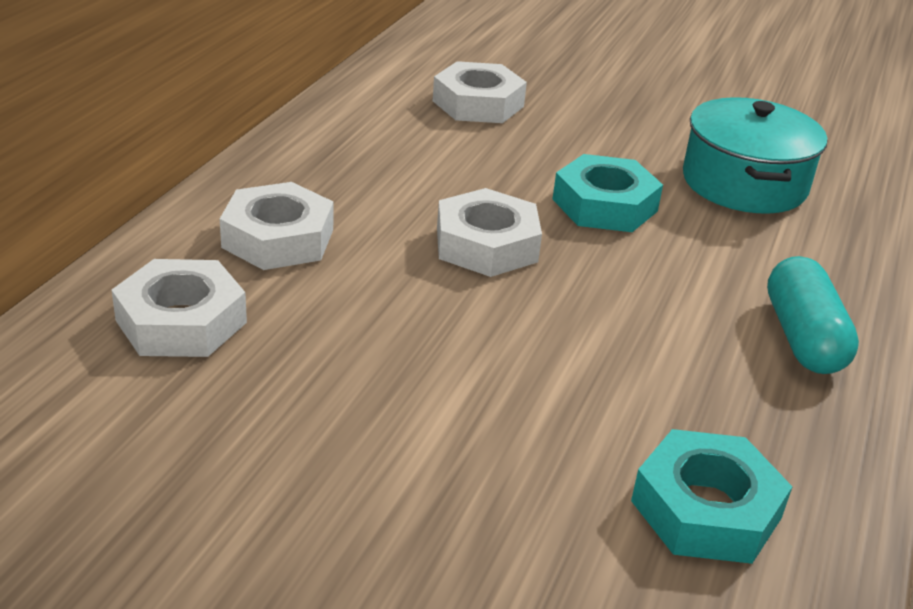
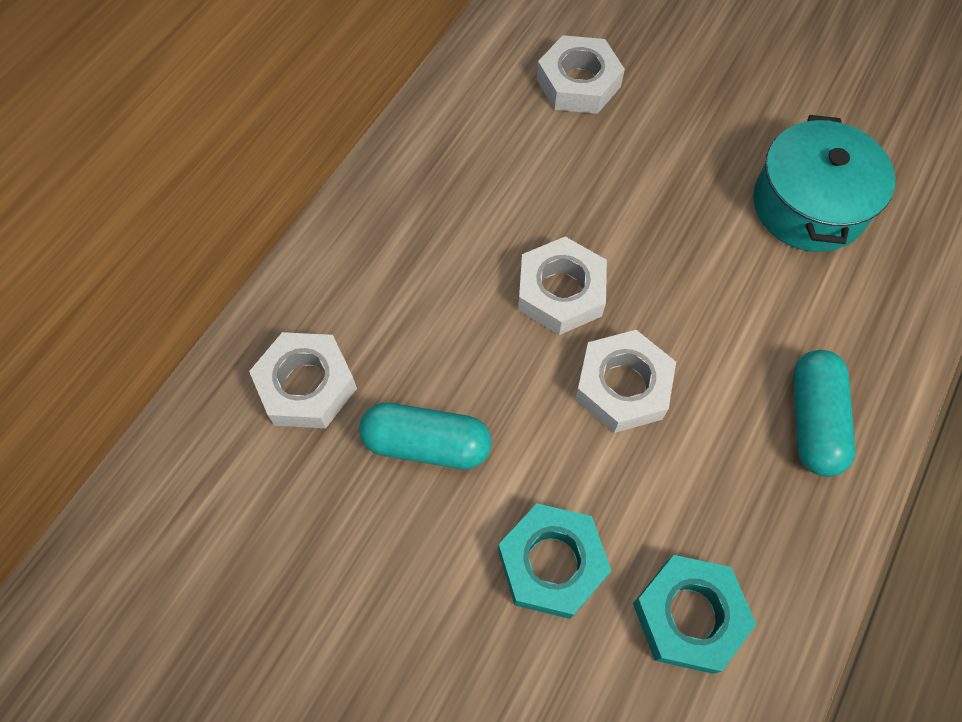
camera: 10 degrees right, 30 degrees up
(278, 238) = (386, 281): white nut -> white nut (622, 386)
(340, 367) = (427, 444): none -> turquoise capsule
(604, 205) = (673, 237): turquoise nut -> turquoise nut (552, 563)

